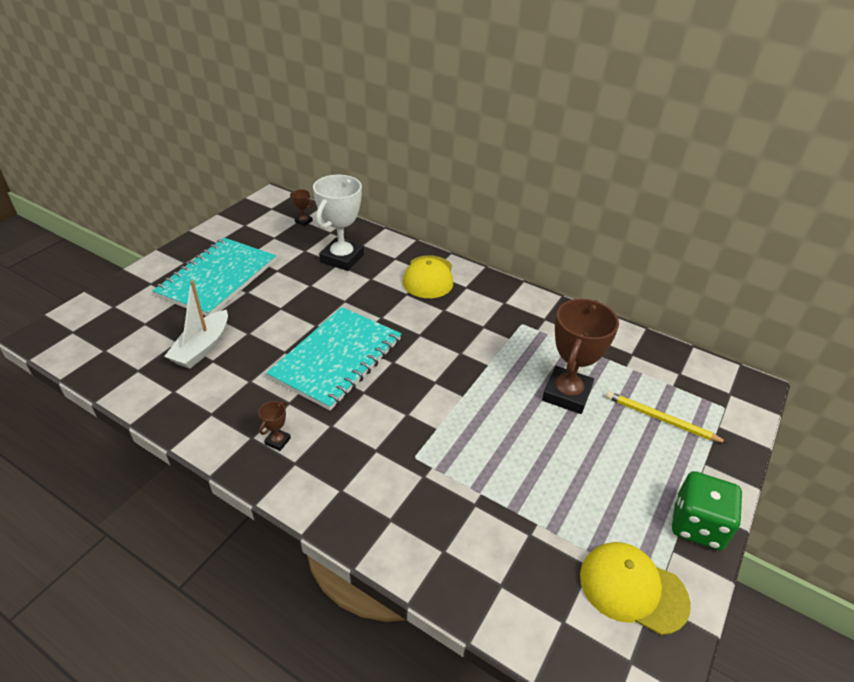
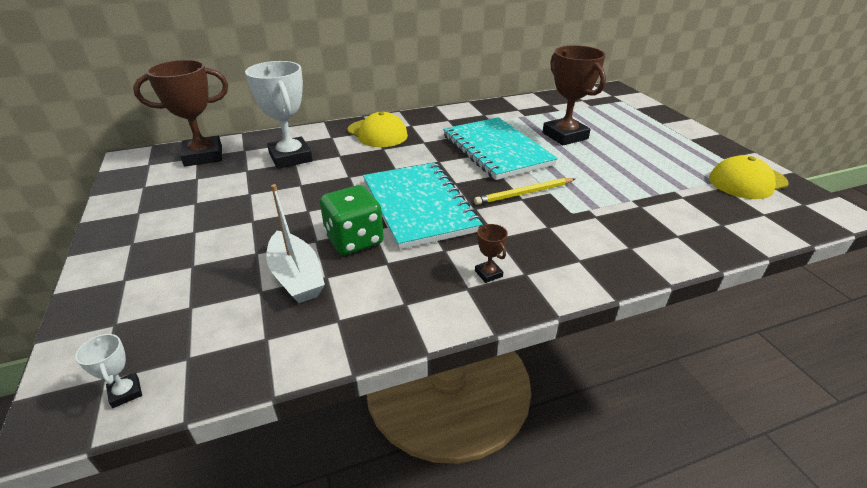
camera: 50 degrees left, 5 degrees down
(68, 346) = (125, 392): none -> white trophy
(218, 279) = (201, 230): turquoise notebook -> turquoise notebook (496, 150)
(303, 221) = (203, 156): brown trophy -> brown trophy, size x2.39
(661, 419) = (615, 119): yellow pencil -> yellow pencil (524, 193)
(697, 525) = (708, 144): green dice -> green dice (354, 240)

